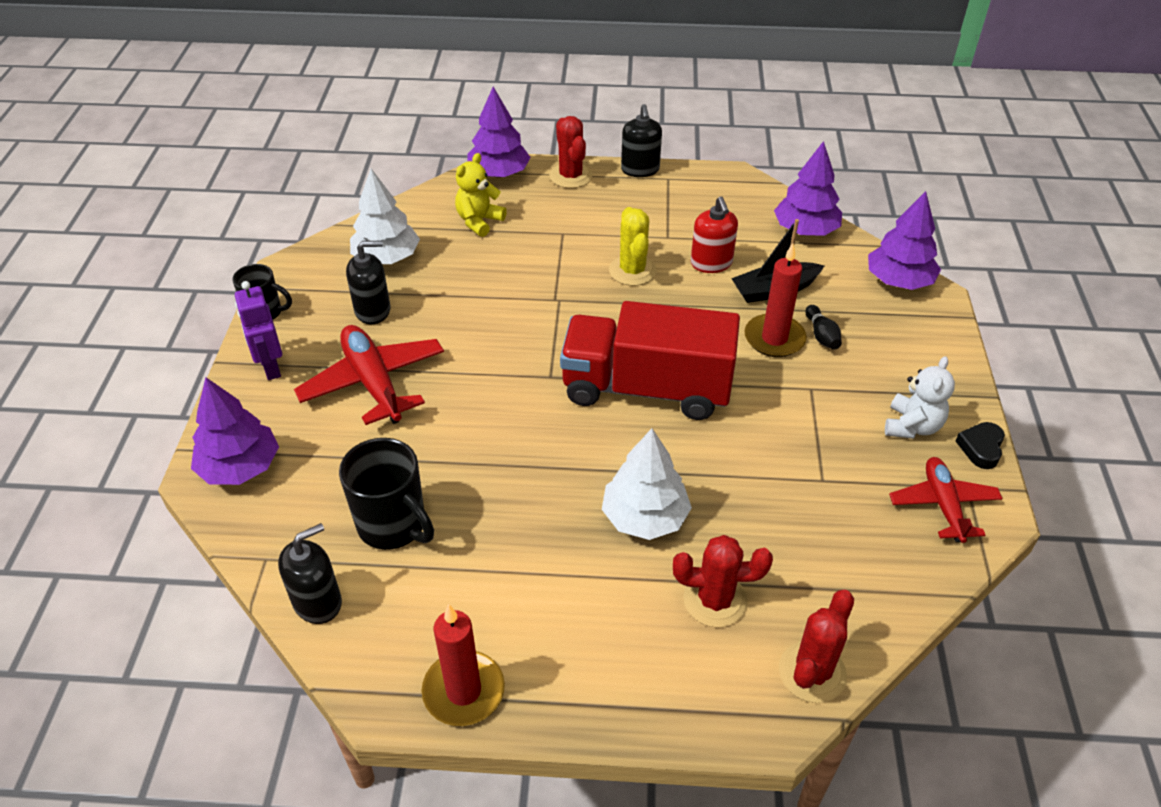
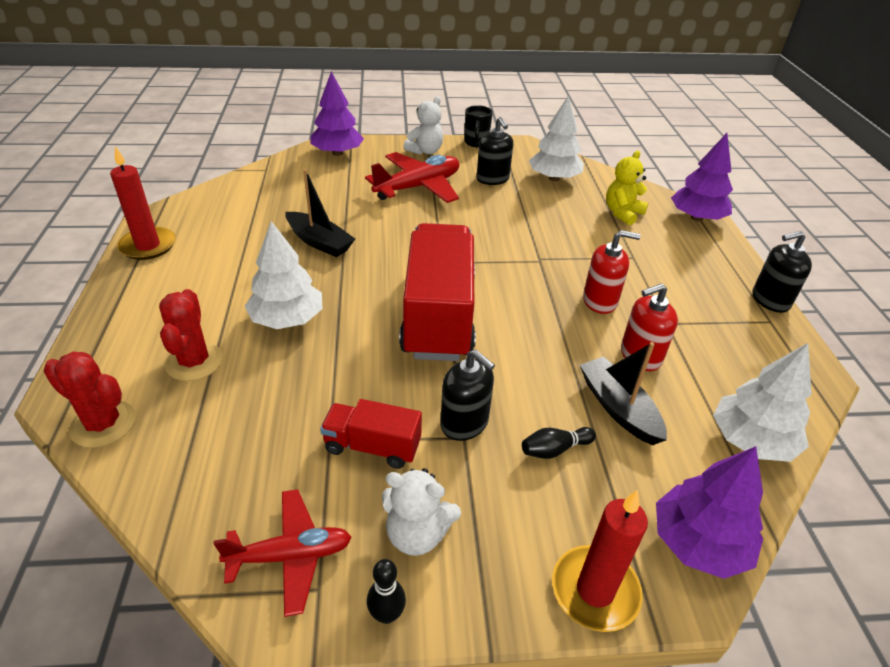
camera: 80 degrees right, 5 degrees down
(271, 367) = (425, 151): purple robot -> white teddy bear
(317, 602) = (230, 189): black soap dispenser -> black soap dispenser (464, 423)
(393, 526) = (287, 208): black mug -> none
(479, 221) = (622, 213): yellow teddy bear -> yellow teddy bear turned 75 degrees counterclockwise
(489, 488) = (319, 242): none -> black boat
(571, 176) = (723, 256): red cactus -> none
(632, 271) = (600, 301): yellow cactus -> red soap dispenser
(774, 338) = (535, 406): red candle -> red candle (595, 590)
(805, 230) = (751, 441): purple tree -> white tree
(827, 449) = (372, 446): none -> red truck
(981, 448) = (386, 614): black heart -> black bowling pin

